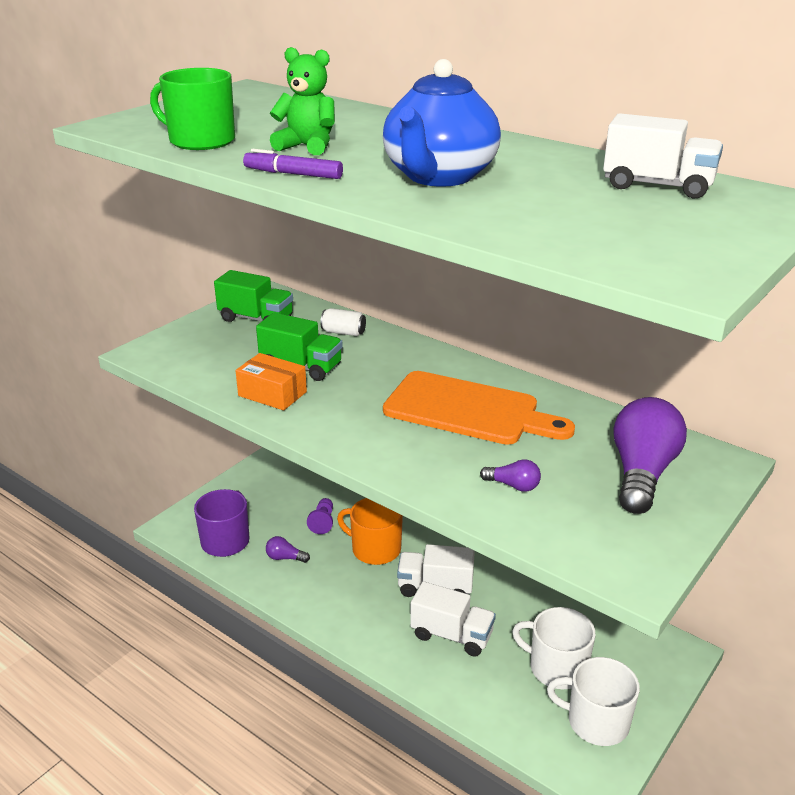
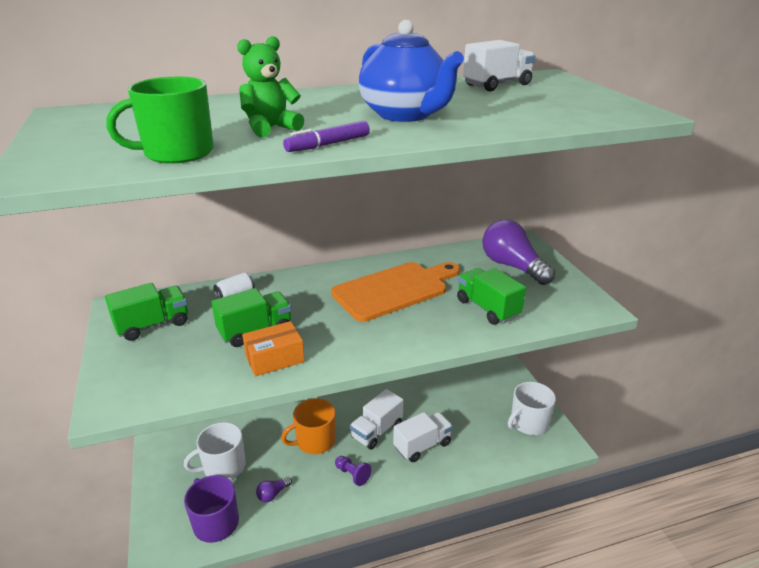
camera: 55 degrees left, 0 degrees up
(323, 522) = (259, 454): purple pawn -> purple pawn (352, 474)
(513, 485) = (487, 308): purple light bulb -> green truck
(556, 668) = (481, 416): white mug -> white mug (223, 467)

